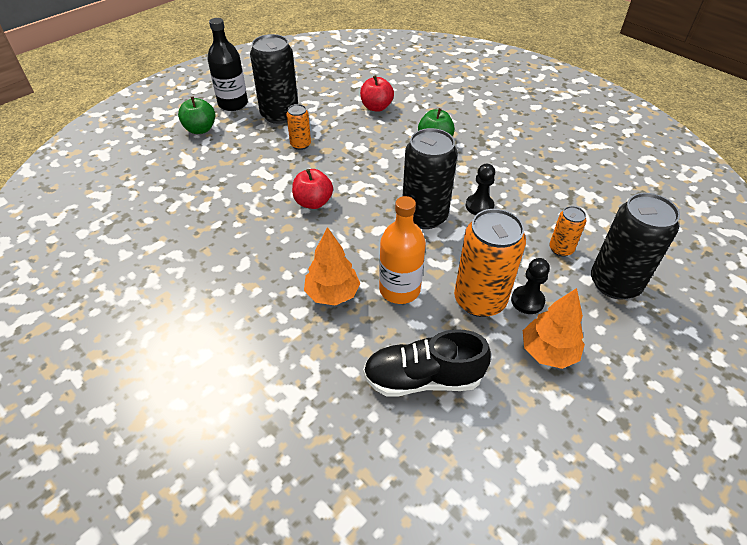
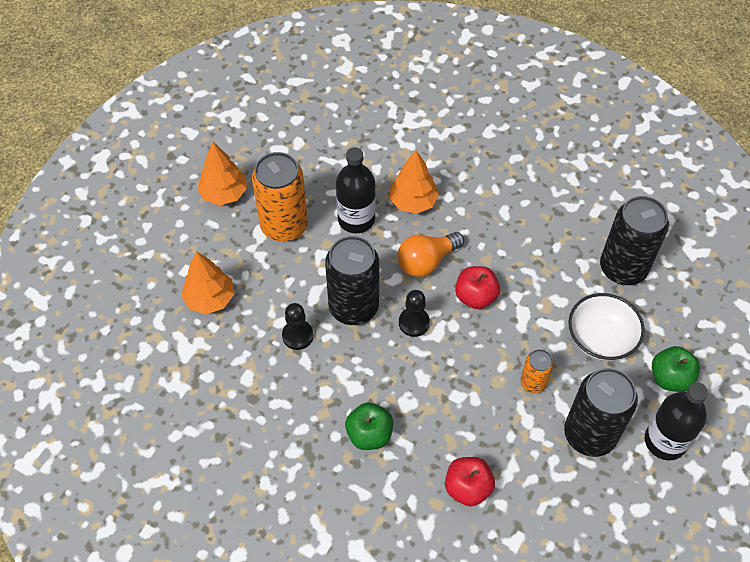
camera: 165 degrees right, 10 degrees up
(231, 158) = (601, 339): none -> white bowl
(343, 237) = (426, 261): none -> orange light bulb
(399, 289) = (356, 219): orange bottle -> black bottle
(423, 378) = (319, 152): black shoe -> none
(527, 301) = (242, 234): black pawn -> black pawn (414, 323)
(561, 249) = (210, 299): orange can -> orange tree
(614, 283) = (161, 271): black can -> black can (623, 268)

